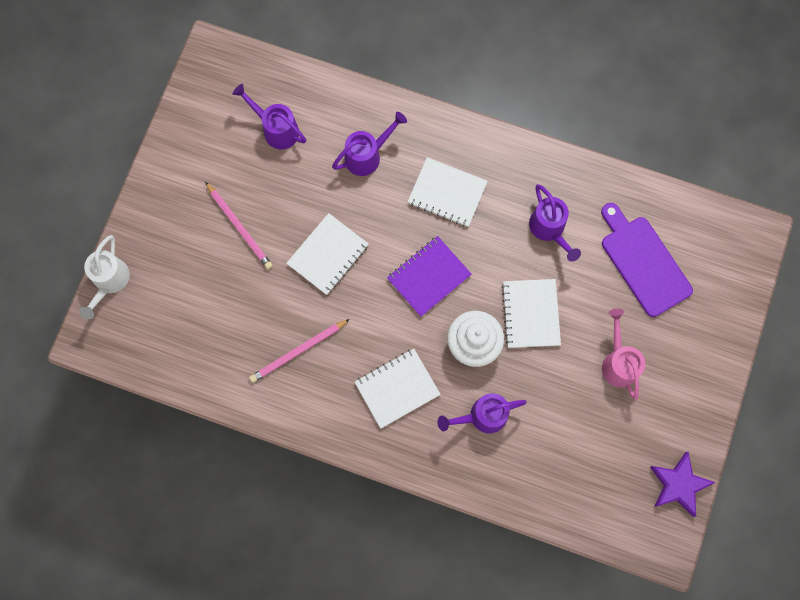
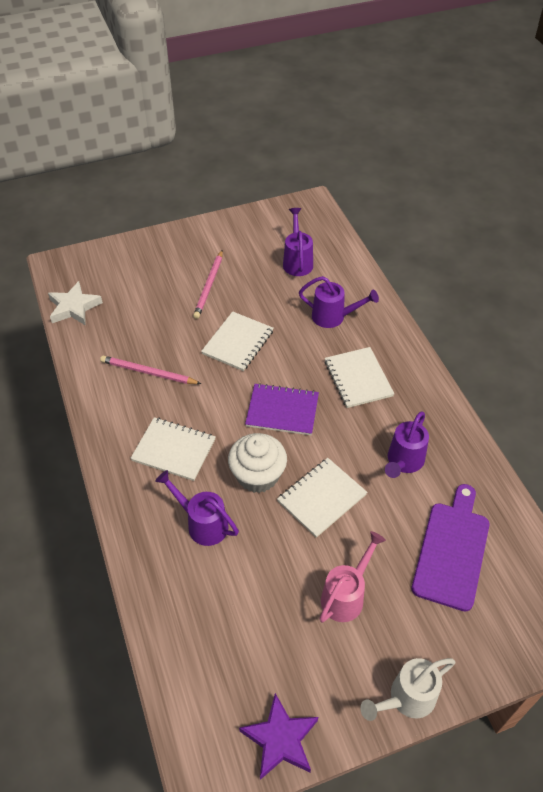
camera: 50 degrees right, 25 degrees down
(109, 281) = (107, 250): white watering can -> white watering can (406, 698)
(162, 362) = (74, 307): none -> white star
(328, 254) = (238, 342): white notebook -> white notebook turned 60 degrees counterclockwise

